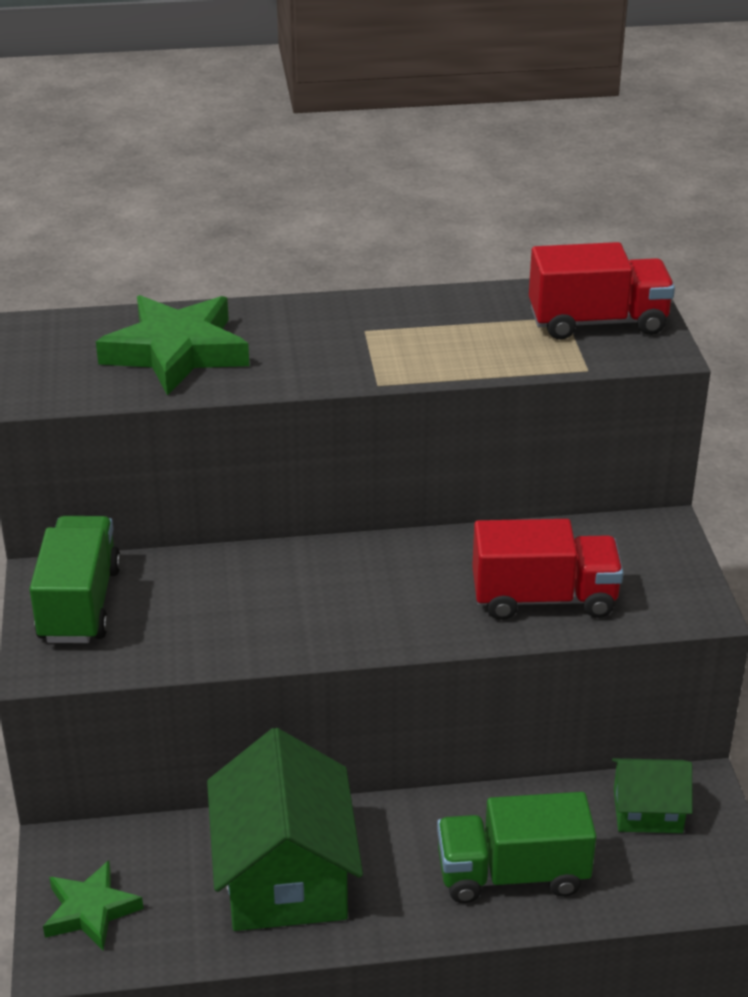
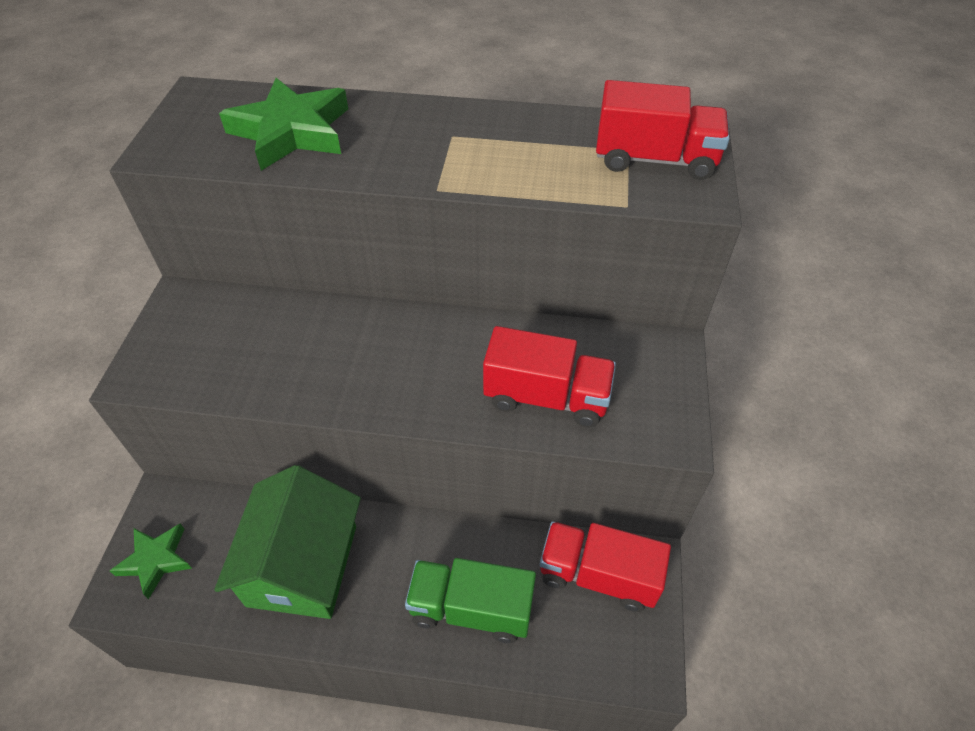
camera: 15 degrees right, 15 degrees up
(80, 604) = (190, 326): green truck -> none
(647, 811) = (598, 575): green house -> red truck

